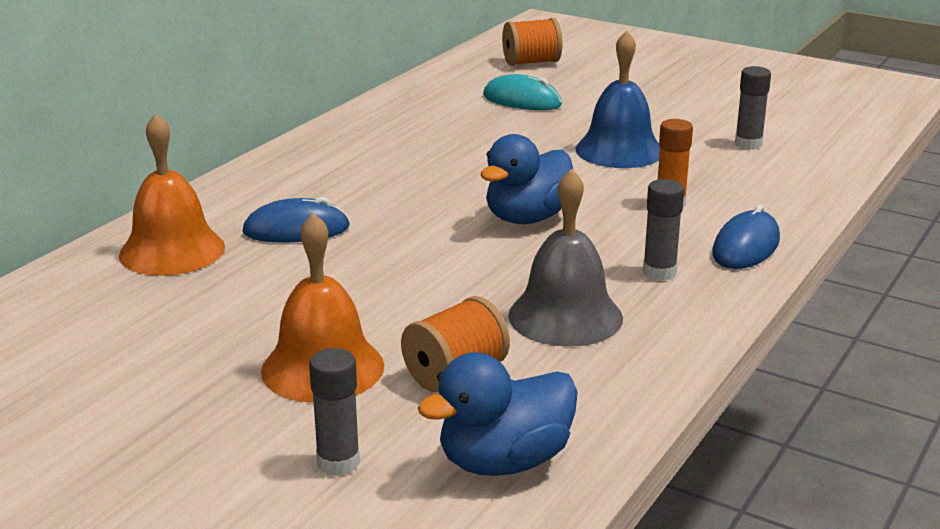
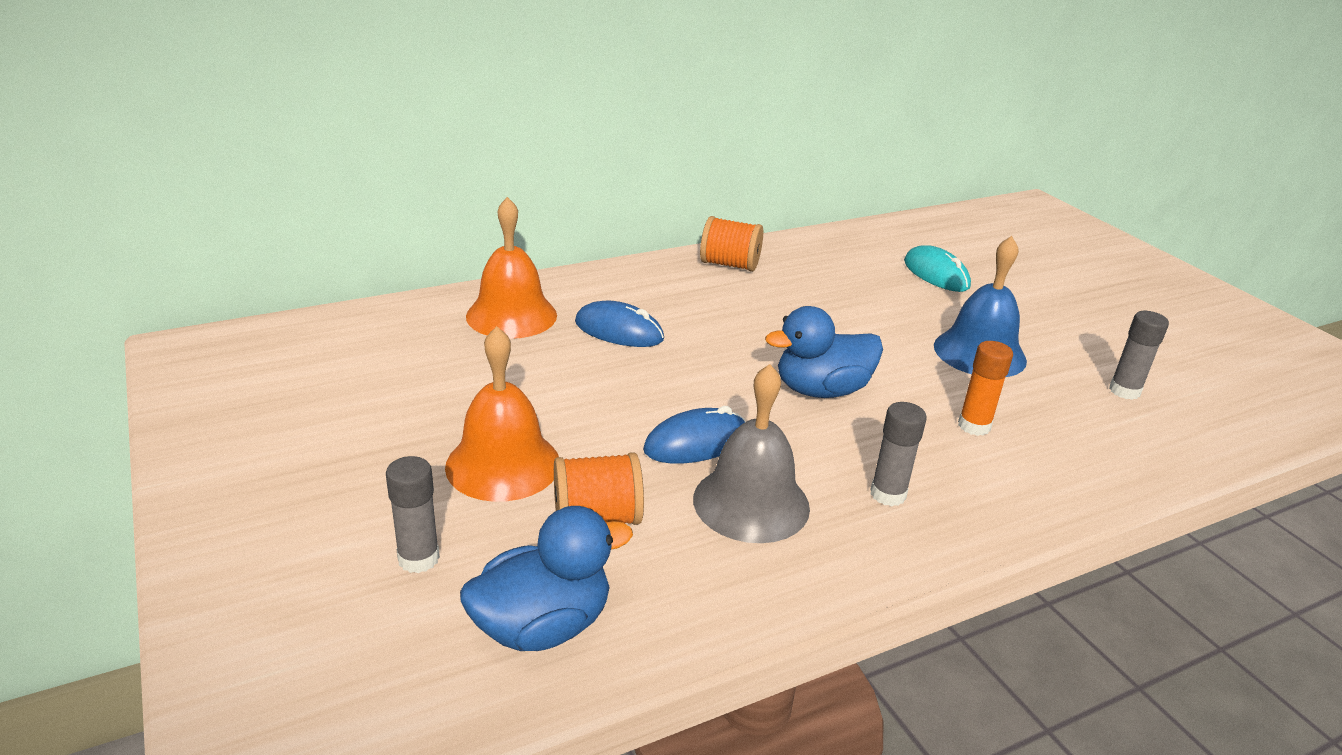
camera: 30 degrees right, 5 degrees up
(504, 462) = (542, 626): blue duck -> blue duck turned 150 degrees clockwise
(531, 62) = (983, 240): orange spool -> orange spool (729, 264)
(746, 247) = (1007, 502): blue mouse -> blue mouse (696, 443)

